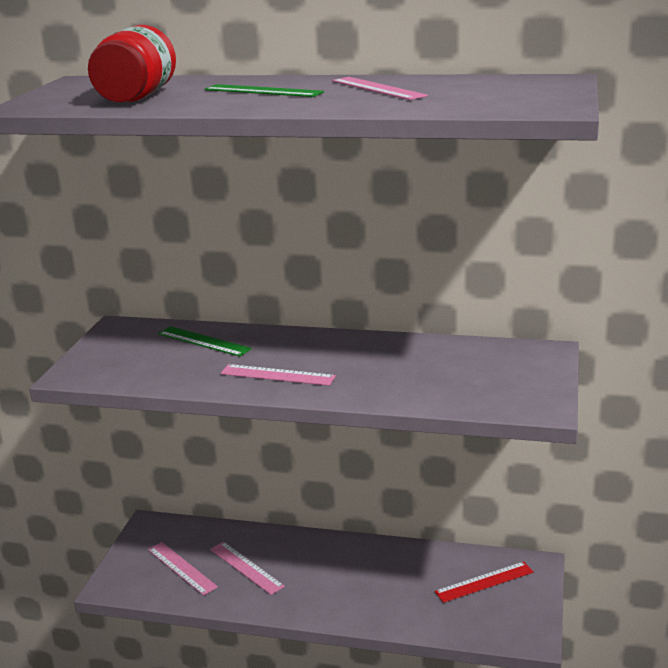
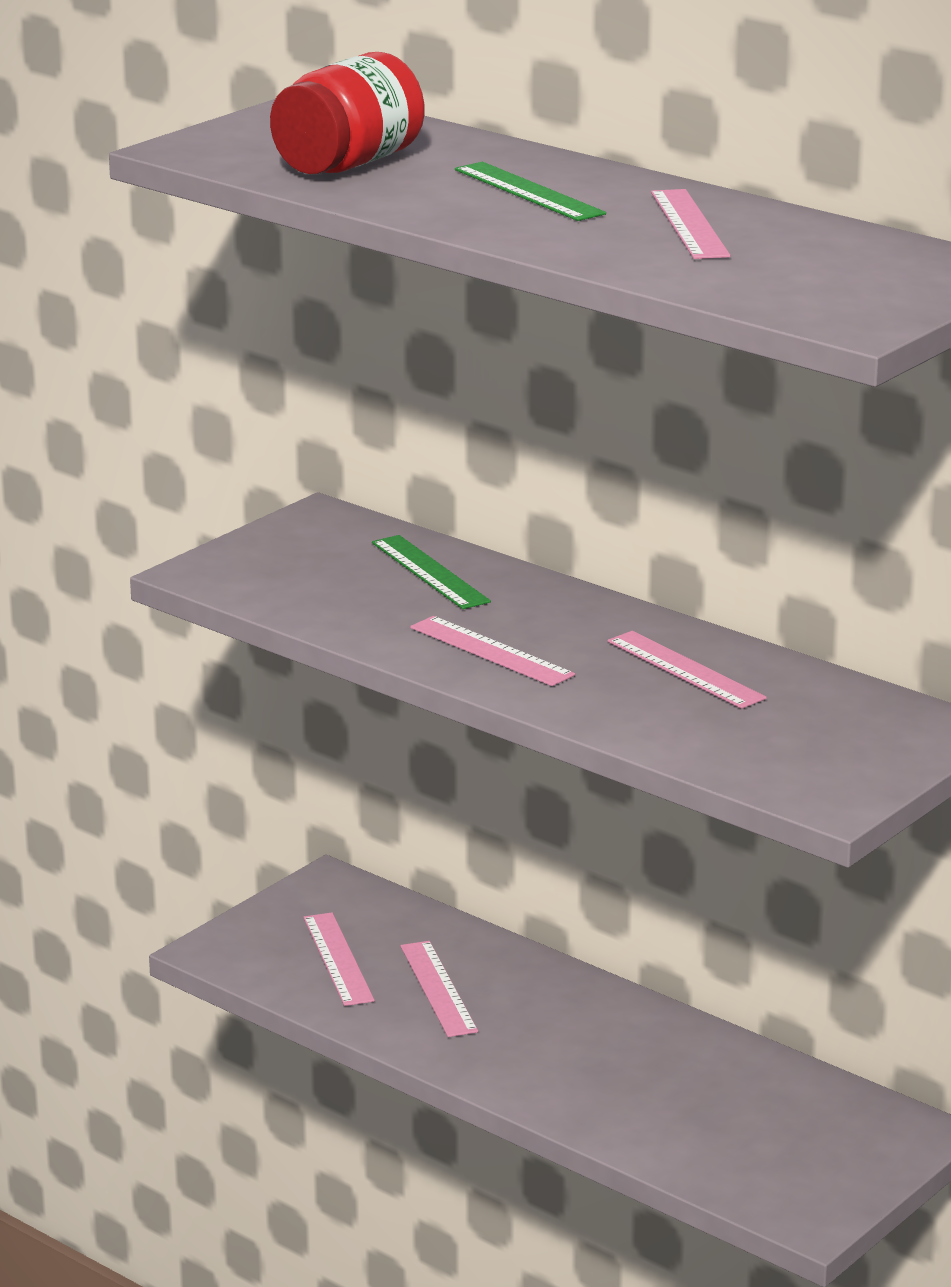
camera: 25 degrees right, 0 degrees up
(389, 357) = (685, 670): none -> pink ruler
(484, 582) = (807, 1125): red ruler -> none

